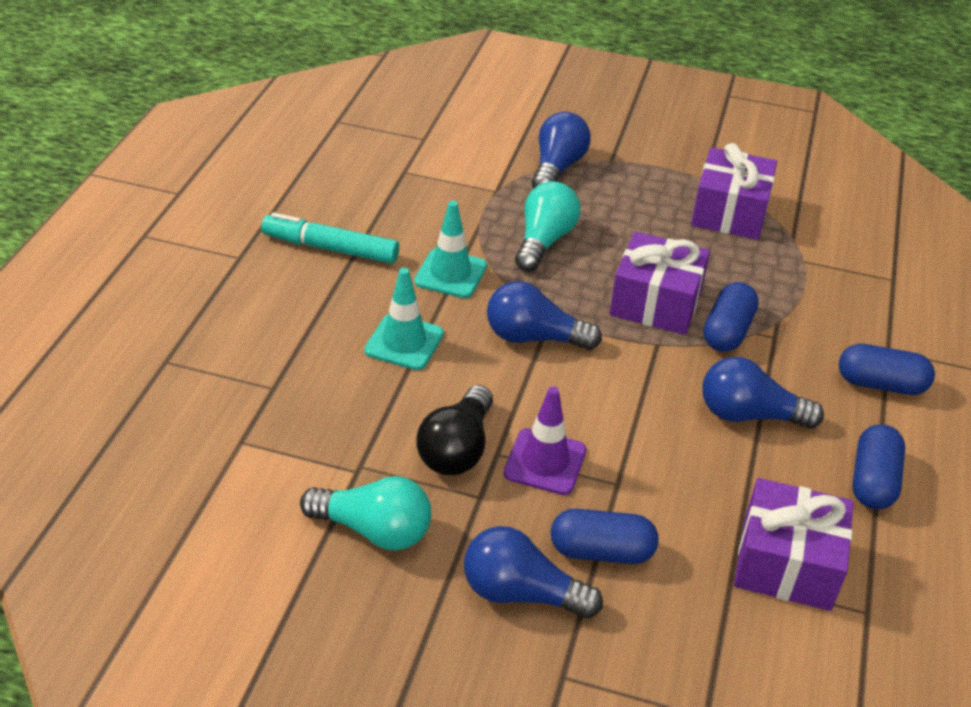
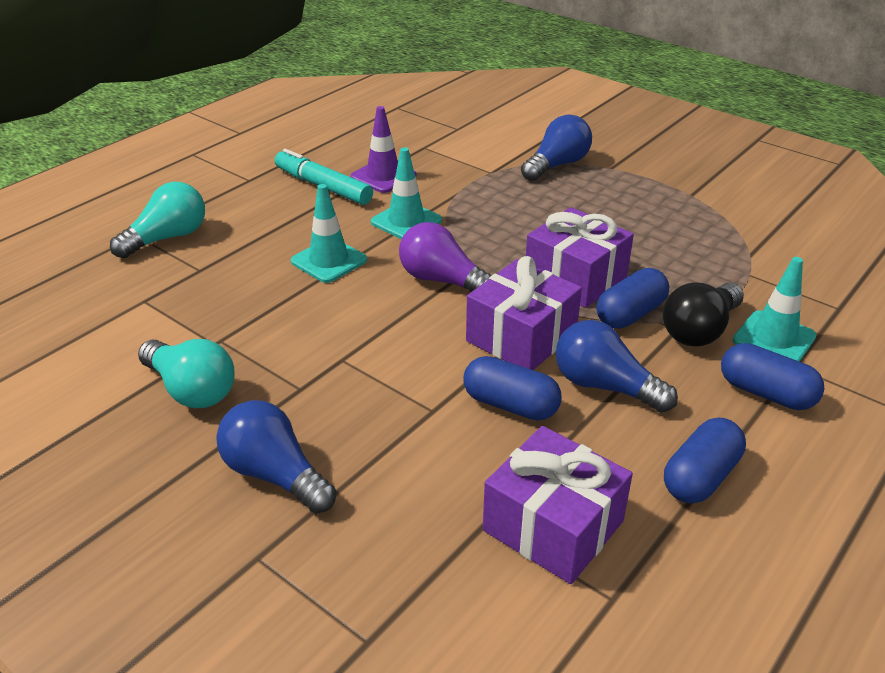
camera: 25 degrees right, 5 degrees down
(457, 449) = (310, 347): black light bulb -> black light bulb (700, 330)
(534, 337) = (443, 280): blue light bulb -> purple light bulb
(544, 241) = (505, 213): turquoise light bulb -> turquoise light bulb (167, 238)
(545, 462) = (378, 376): purple traffic cone -> purple traffic cone (383, 176)
(601, 551) = (375, 462): blue capsule -> blue capsule (510, 405)
(729, 212) = (698, 224): purple gift -> purple gift (521, 337)
(858, 326) = (774, 339): none -> turquoise traffic cone

